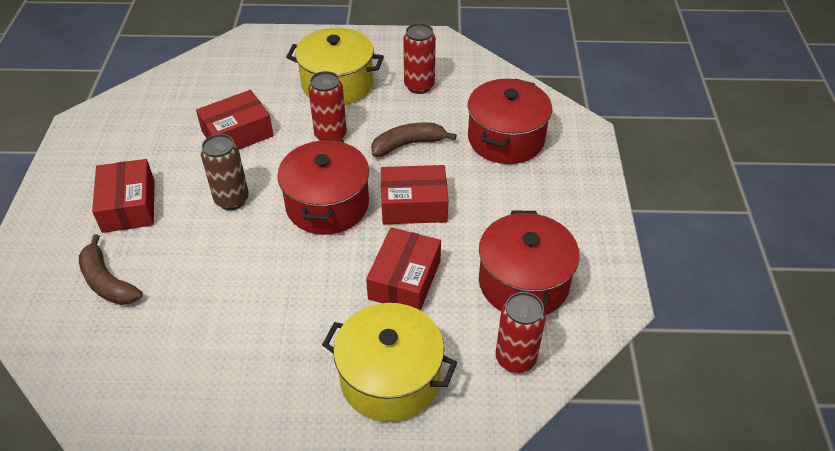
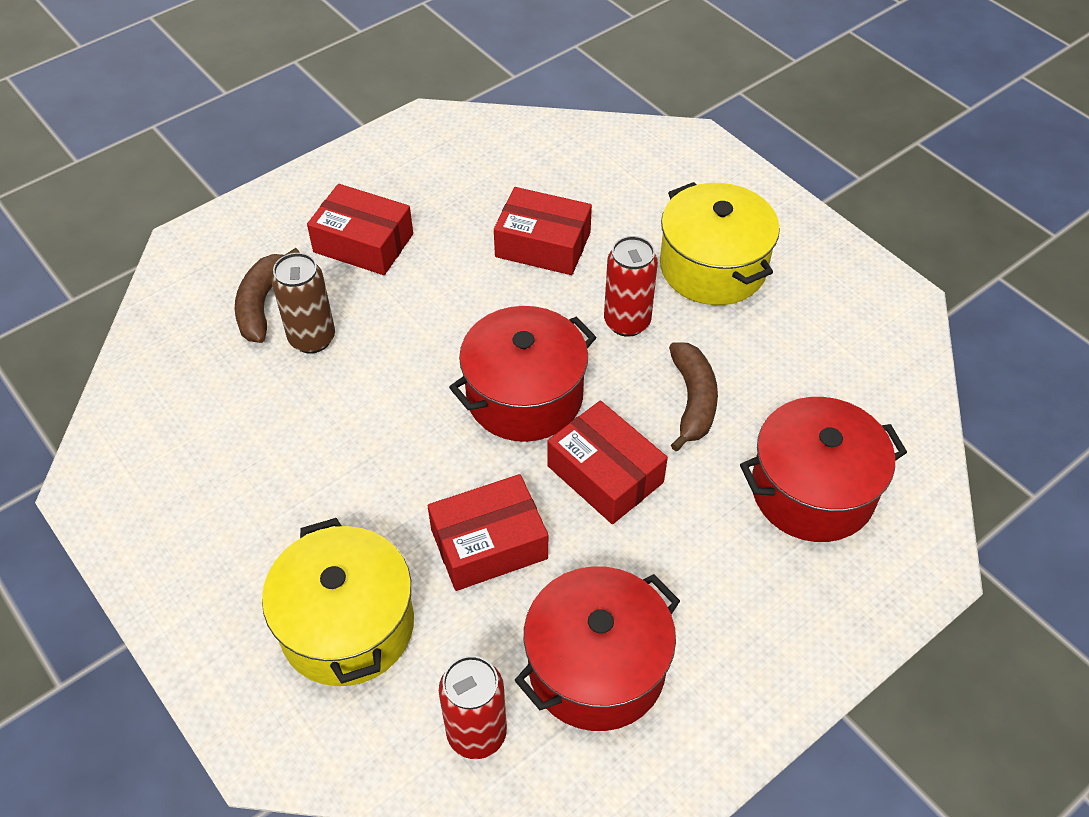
camera: 50 degrees right, 5 degrees up
(129, 206) = (363, 243): red box -> red box turned 75 degrees clockwise
(232, 200) = (450, 312): brown can -> brown can (312, 339)
(408, 144) = (693, 401): brown banana -> brown banana turned 60 degrees clockwise
(419, 86) = (800, 342): red can -> none

